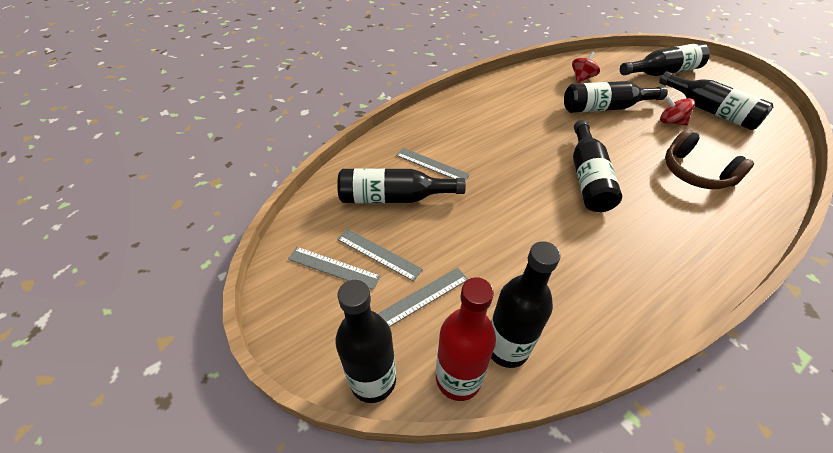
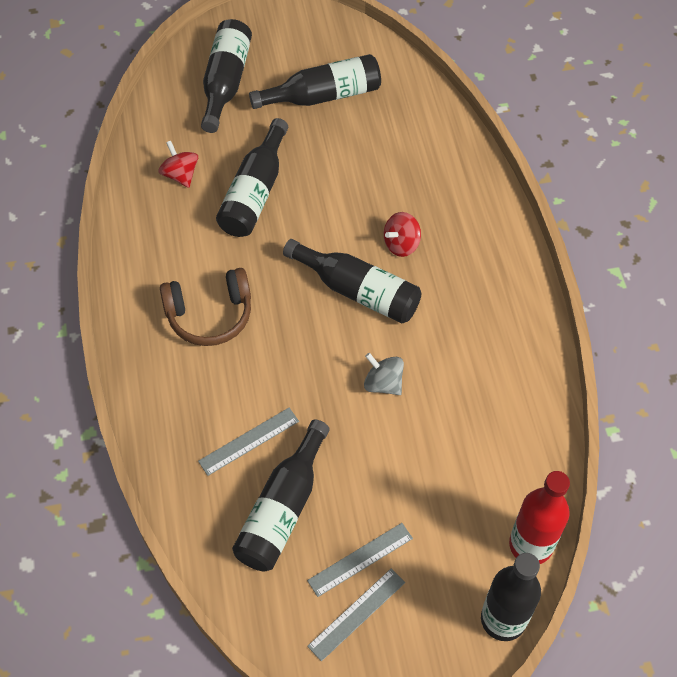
camera: 65 degrees left, 10 degrees up
(422, 297) = (435, 538): grey ruler -> none
(506, 347) = (519, 489): black bottle -> none
(528, 217) = (383, 383): none -> grey spinning top
(671, 122) = (318, 147): red spinning top -> red spinning top (401, 244)
(695, 172) = (404, 188): brown headphones -> brown headphones (210, 315)

